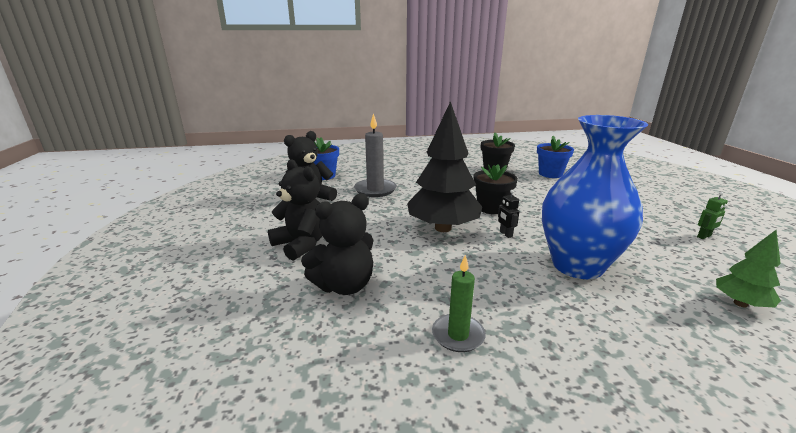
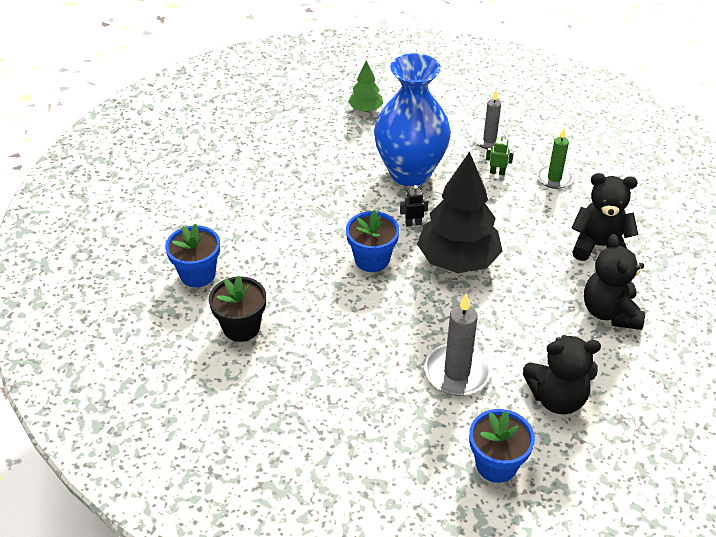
camera: 140 degrees left, 20 degrees up
(491, 208) = (372, 259): black flower pot -> blue flower pot
(505, 234) = (413, 223): black robot -> black robot turned 120 degrees counterclockwise
(589, 345) = (489, 140): none -> grey candle
(704, 236) = (267, 138): green robot -> green robot (497, 172)

